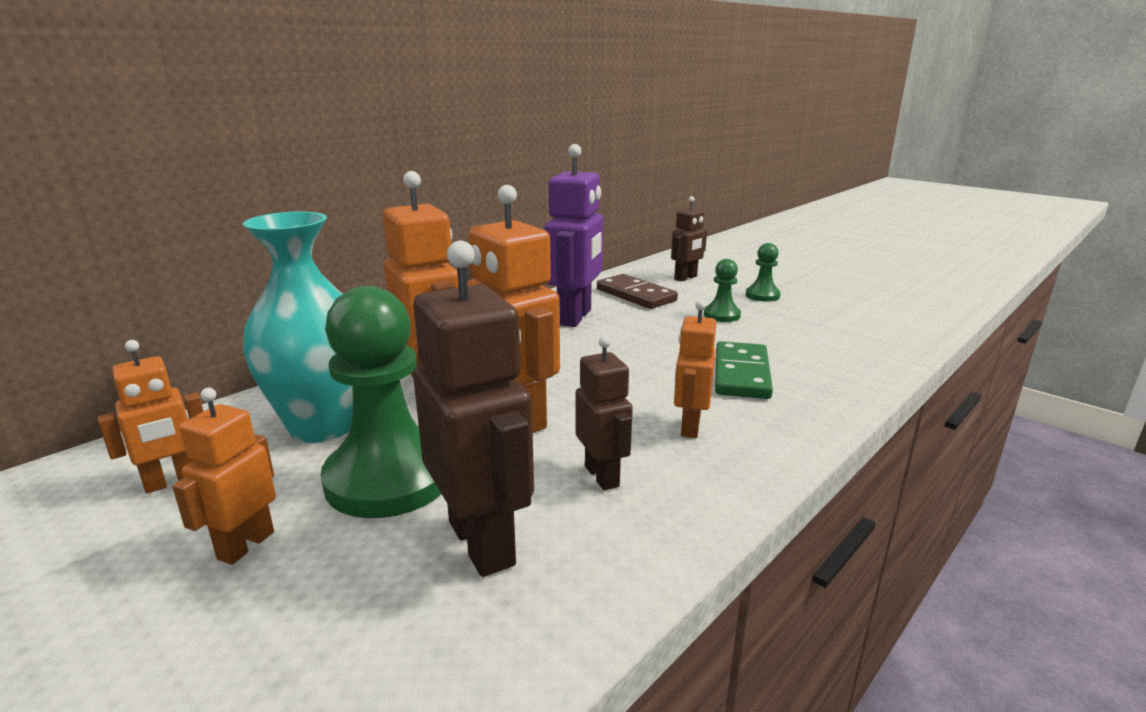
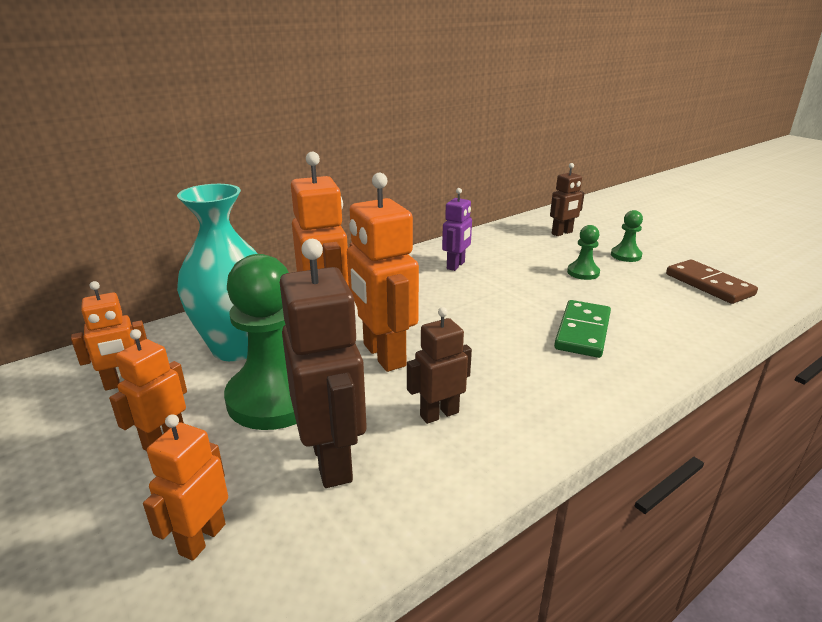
camera: 10 degrees right, 5 degrees up
(575, 317) = (456, 265): purple robot -> purple robot, size x0.57
(602, 476) = (439, 414): brown robot -> brown robot turned 105 degrees counterclockwise
(636, 295) = (513, 247): brown domino -> brown domino (709, 284)
(689, 427) = (523, 377): orange robot -> orange robot (202, 539)

